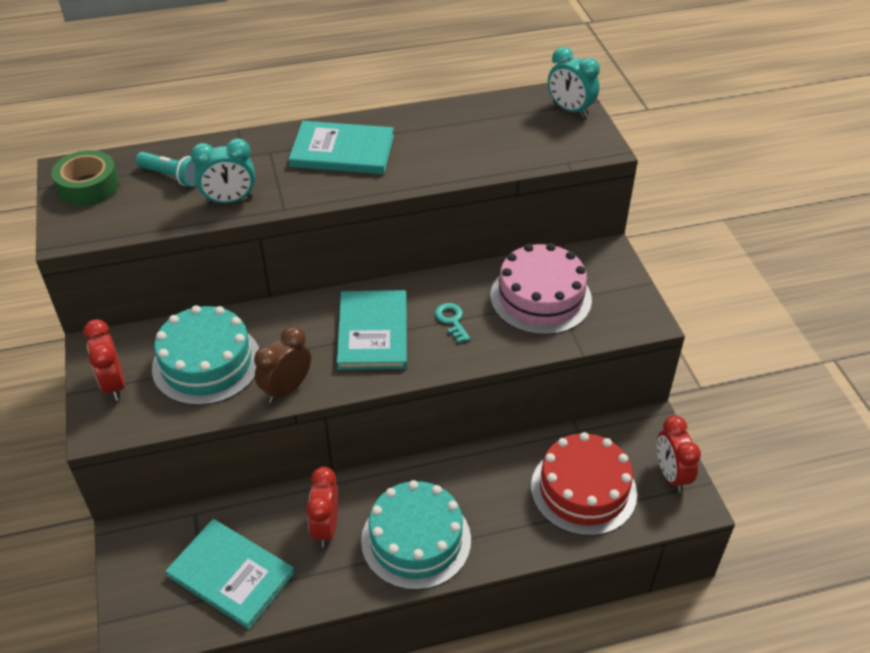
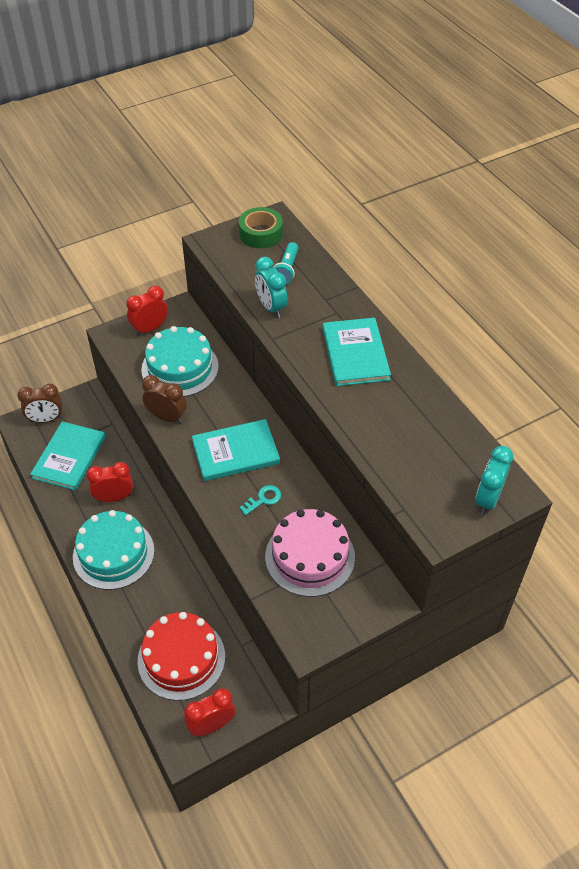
camera: 75 degrees right, 5 degrees up
(143, 598) = (46, 419): none -> brown clock

